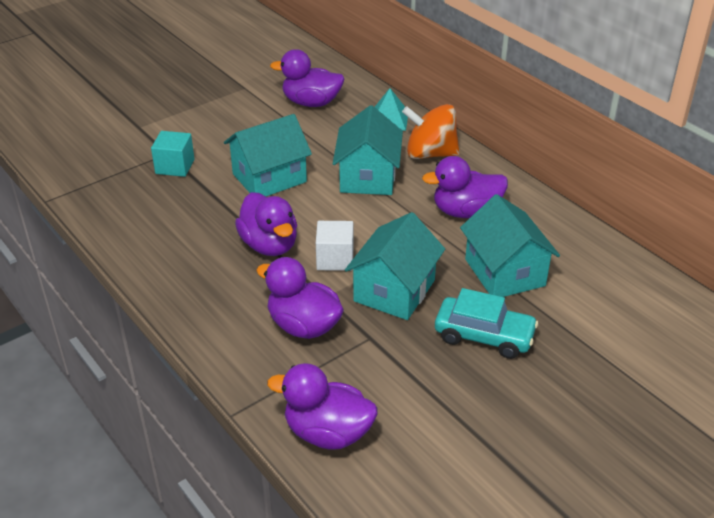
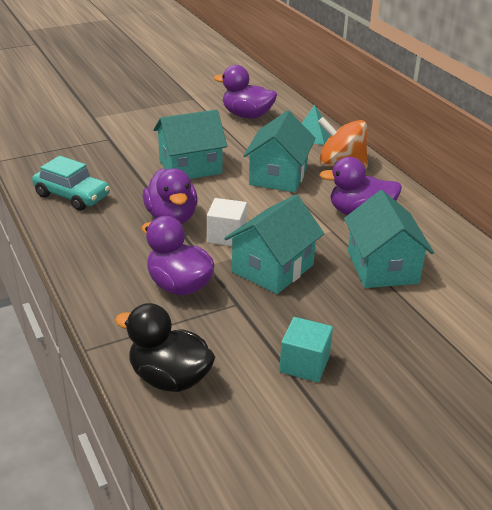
camera: 10 degrees right, 5 degrees down
(175, 166) = (112, 149): turquoise cube -> turquoise cube (304, 364)
(327, 433) = (169, 378): purple duck -> black duck
(484, 336) = (346, 317): turquoise car -> turquoise car (72, 196)

